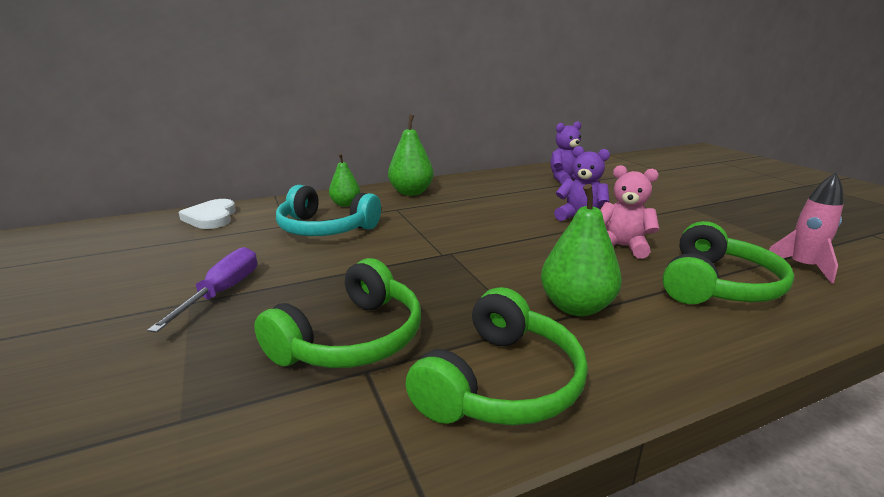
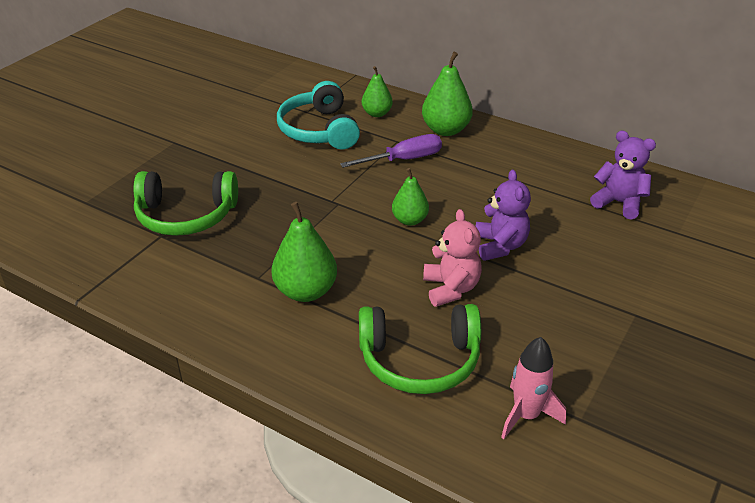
camera: 55 degrees right, 15 degrees up
(211, 217) = (285, 77): white heart -> none
(222, 292) = (194, 145): purple screwdriver -> purple screwdriver (403, 160)
(501, 382) = (186, 287): green headphones -> none
(512, 234) = (410, 220): none -> green pear

